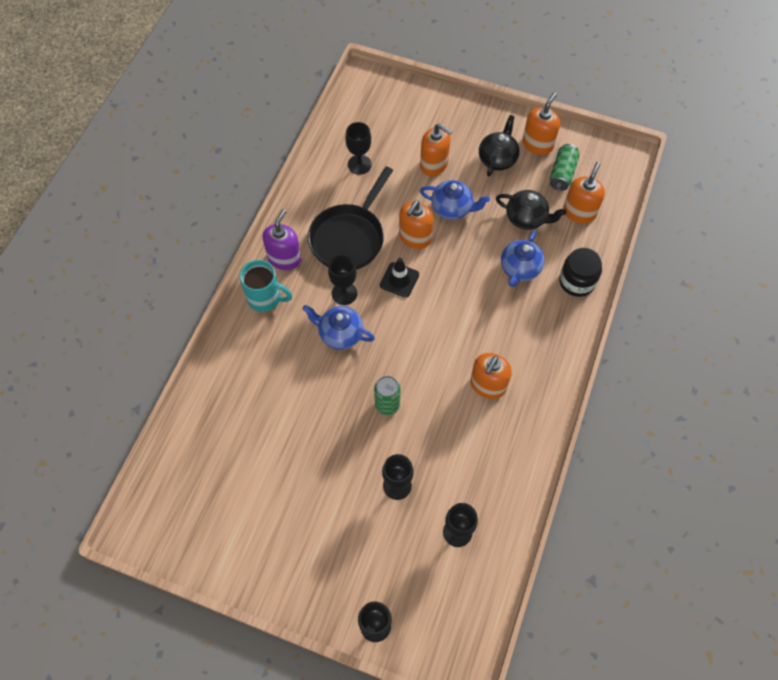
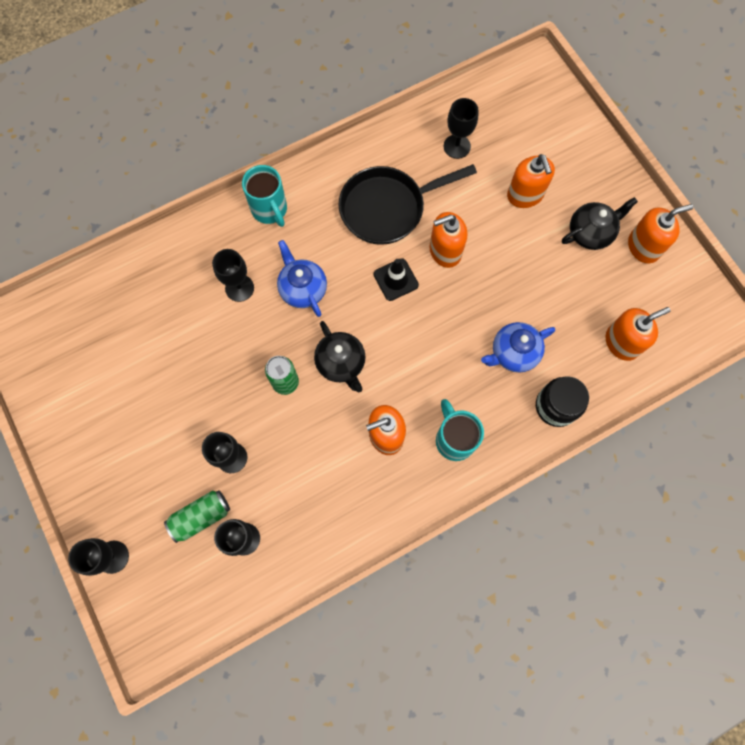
camera: 40 degrees right, 10 degrees up
(284, 258) = (316, 186): purple soap dispenser -> none
(344, 293) = (338, 255): black goblet -> black goblet (239, 288)
(452, 208) = (504, 249): blue teapot -> none
(526, 218) = (565, 310): black teapot -> black teapot (341, 363)
(534, 352) = (454, 439): none -> turquoise mug
(562, 173) = (641, 293): green can -> green can (201, 516)

